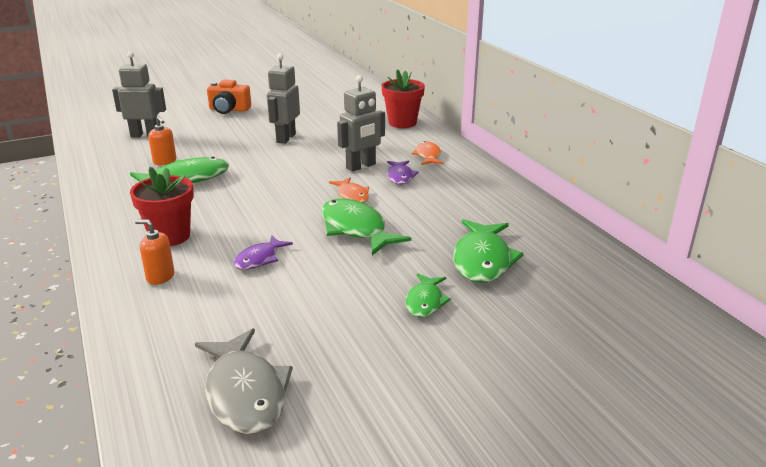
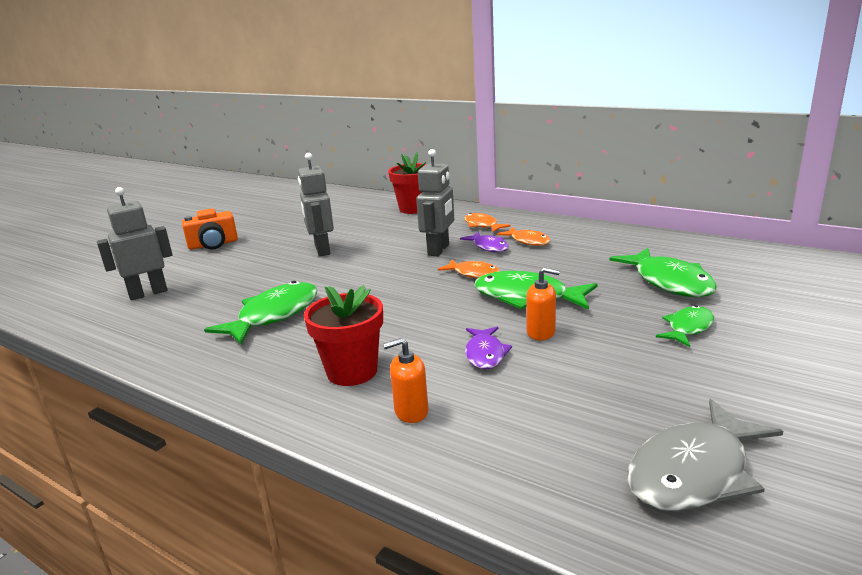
camera: 30 degrees left, 5 degrees down
(165, 161) = (218, 309): orange soap dispenser -> orange soap dispenser (541, 333)
(245, 393) = (694, 472): grey fish -> grey fish turned 105 degrees clockwise
(425, 302) = (688, 328): green fish -> green fish turned 120 degrees counterclockwise
(438, 182) = (528, 241): none -> orange fish

